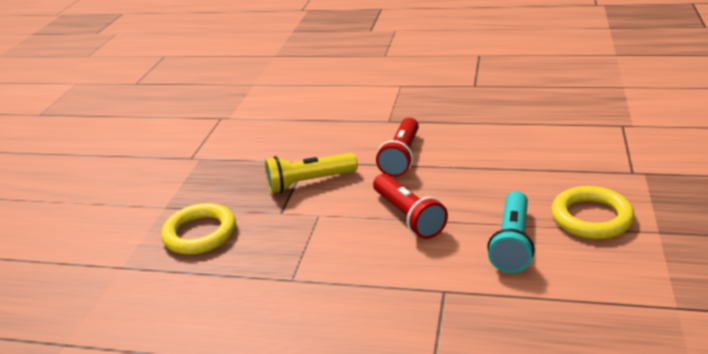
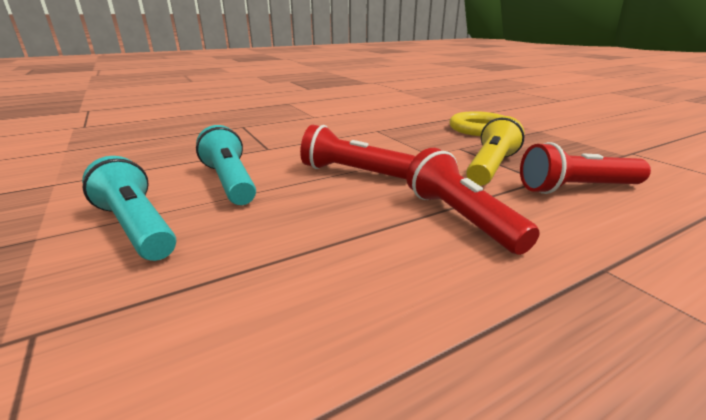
camera: 135 degrees right, 5 degrees down
(304, 150) = (576, 188): none -> red flashlight
(591, 217) = (137, 227): yellow ring -> turquoise flashlight

